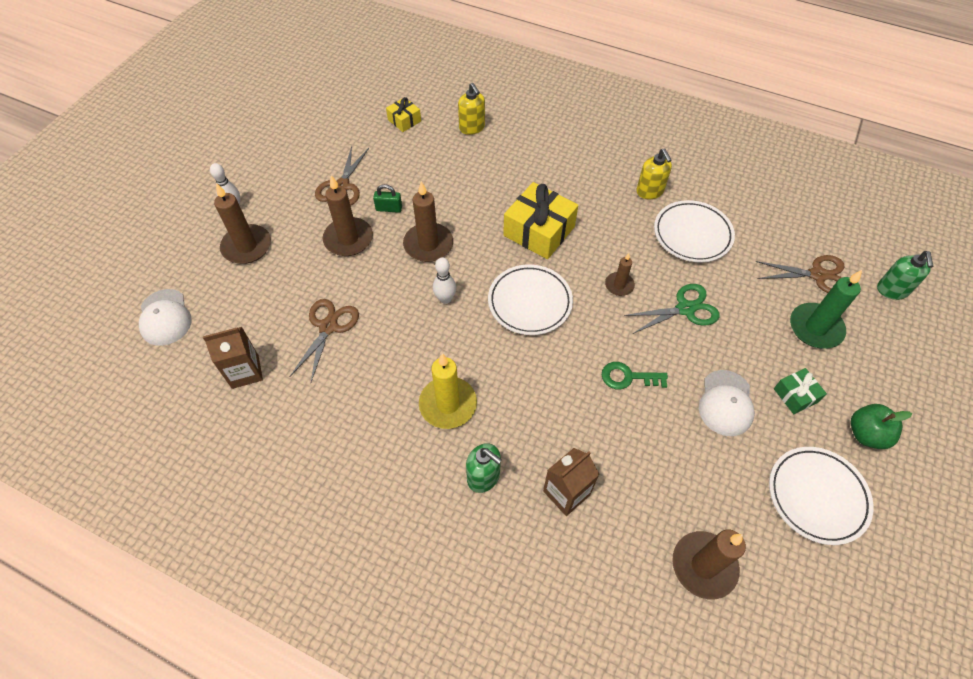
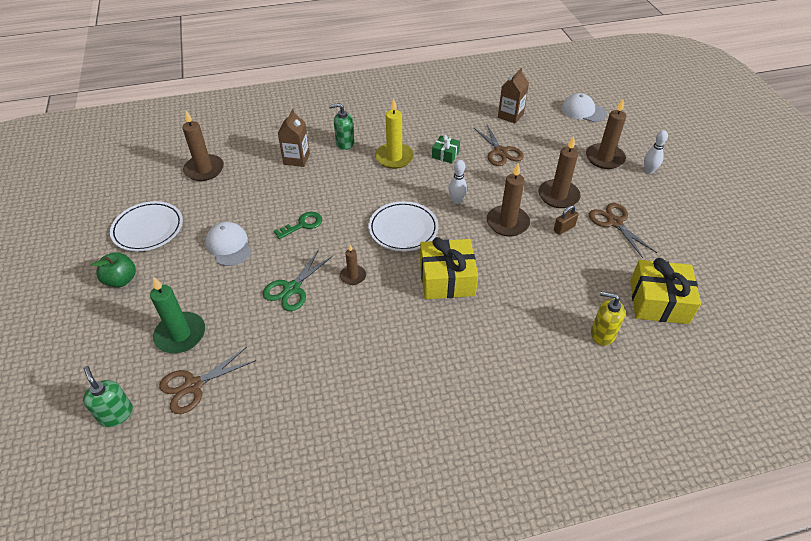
camera: 140 degrees right, 10 degrees down
(389, 208) = (564, 228): green padlock -> brown padlock
(404, 120) = (658, 301): yellow gift -> yellow gift, size x1.92
(650, 191) = (392, 374): yellow soap dispenser -> none
(692, 234) = (325, 355): white plate -> none
(795, 395) = (181, 276): green gift -> green gift (445, 154)

